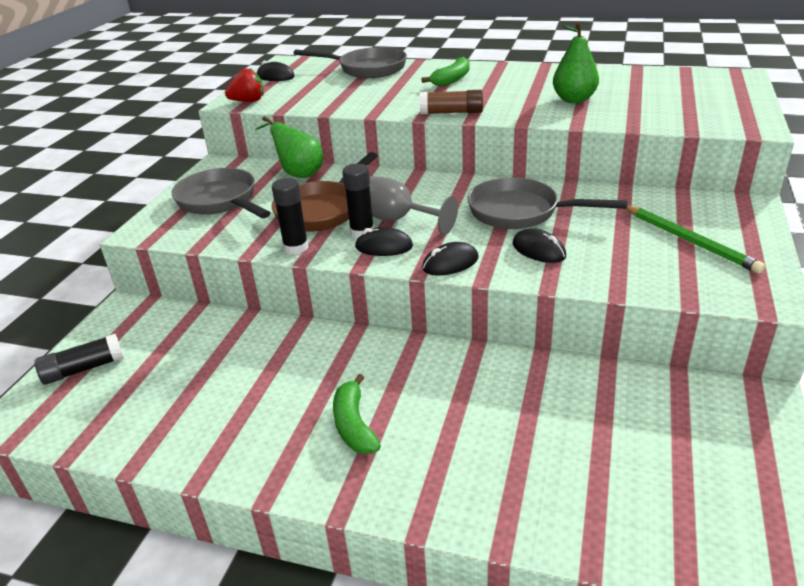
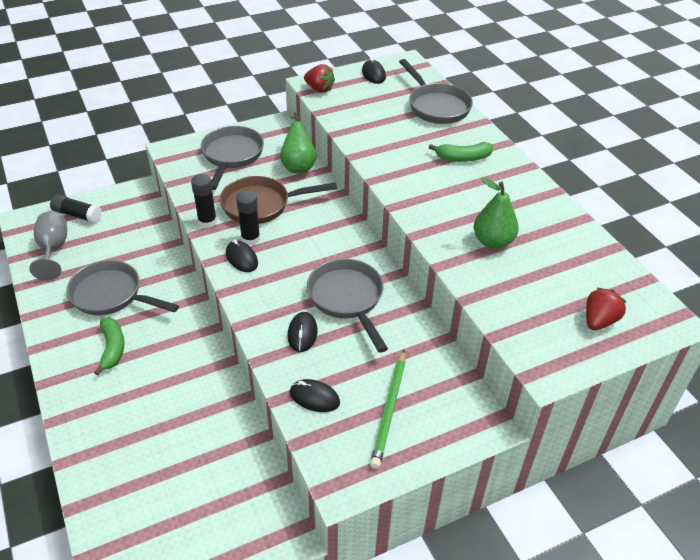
camera: 45 degrees right, 10 degrees up
(264, 392) = (111, 295): none -> grey pan
(354, 425) = (112, 348): green banana -> green banana turned 135 degrees clockwise
(398, 220) = (281, 246): grey goblet -> grey goblet (53, 250)
(450, 263) = (248, 299): black mouse -> black mouse (314, 398)
(451, 112) = (398, 190): brown glue stick -> none
(714, 94) = (599, 321): none -> red strawberry

